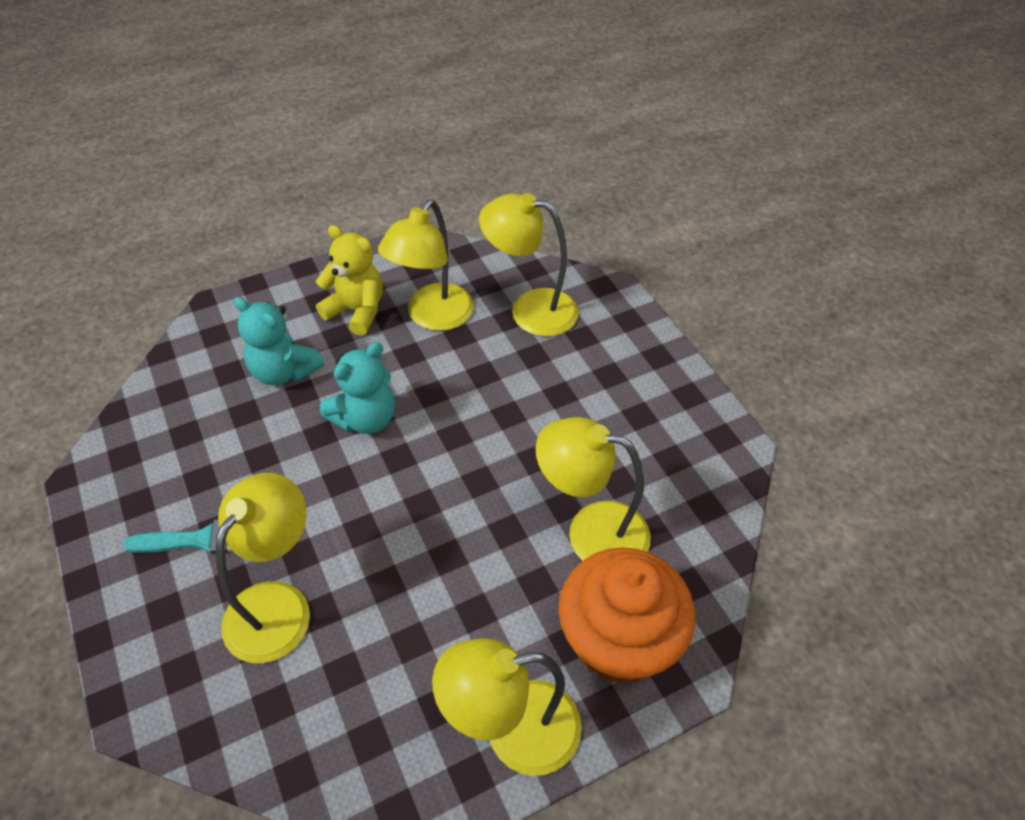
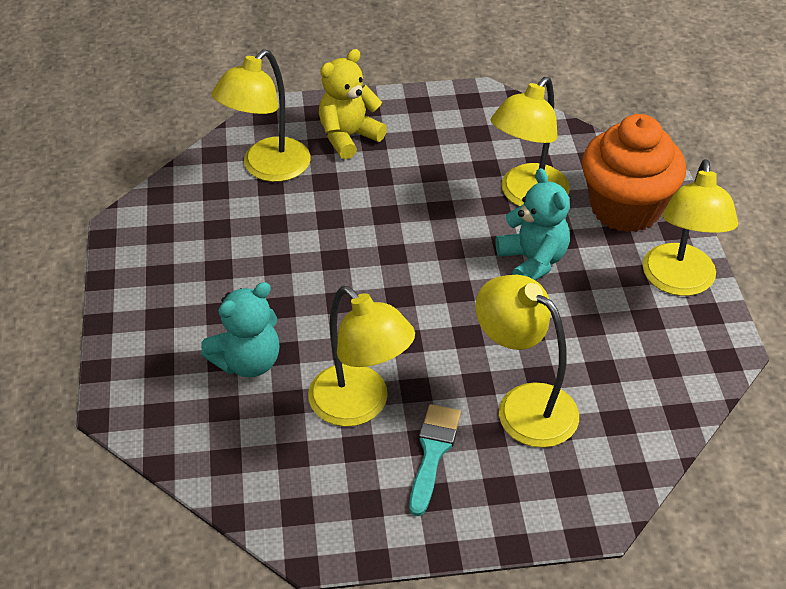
camera: 70 degrees left, 5 degrees down
(357, 311) = (194, 291): yellow teddy bear -> yellow teddy bear (348, 137)
(365, 418) = (342, 310): turquoise teddy bear -> turquoise teddy bear (533, 261)
(433, 317) = (237, 236): yellow lamp -> yellow lamp (360, 406)

